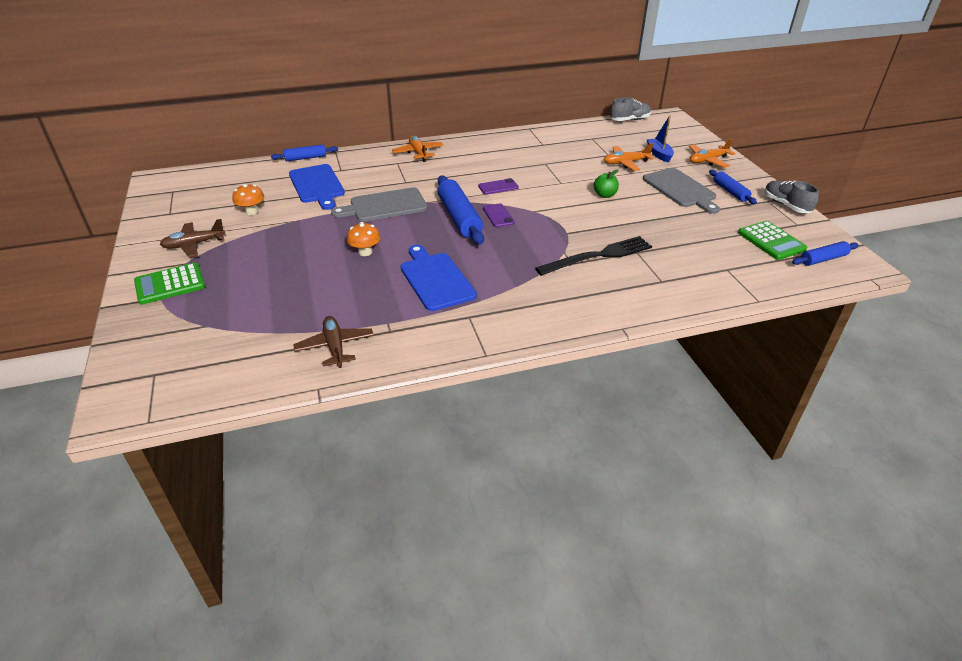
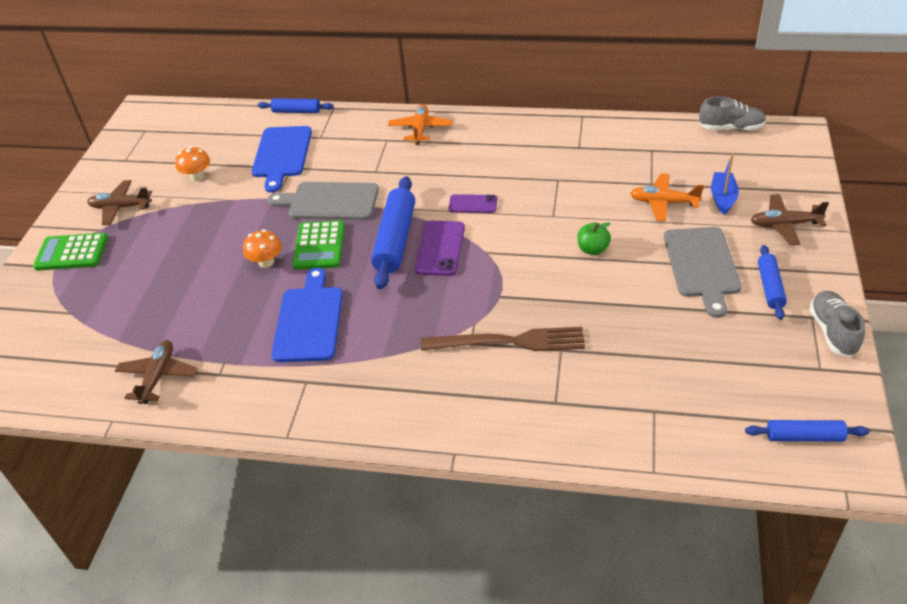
camera: 30 degrees right, 5 degrees up
(498, 215) = (440, 248): purple phone -> purple phone, size x1.53
(598, 256) = (509, 342): black fork -> brown fork
(708, 160) = (784, 225): orange plane -> brown plane
(771, 241) = (755, 385): green calculator -> green calculator (319, 246)

